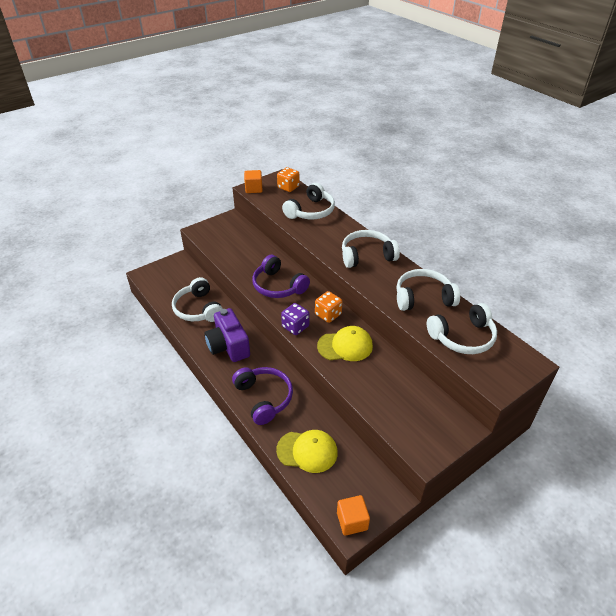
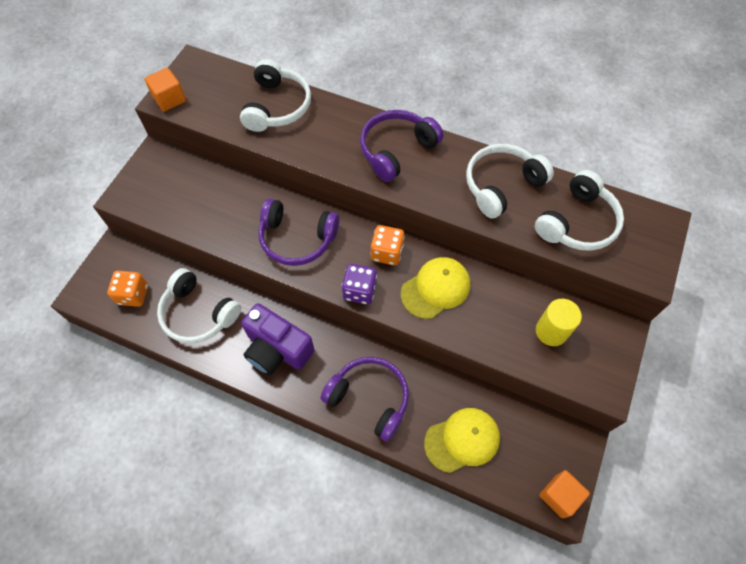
camera: 30 degrees left, 20 degrees up
(288, 187) = (217, 76): orange dice -> orange dice (133, 295)
(367, 256) = (396, 150): white headphones -> purple headphones
(408, 404) = (551, 331): none -> yellow cylinder

